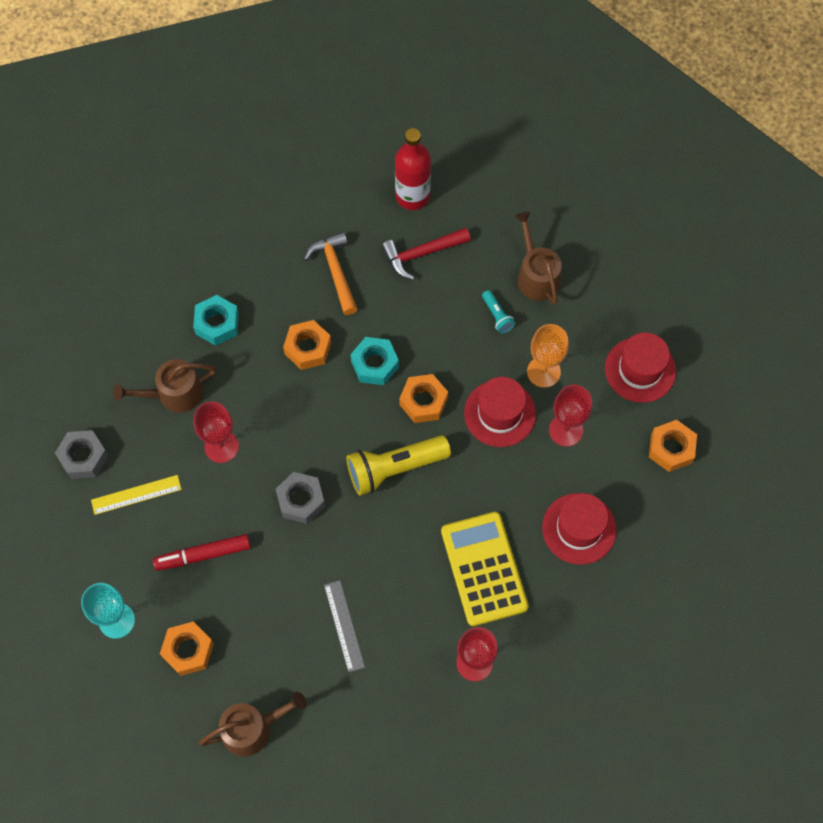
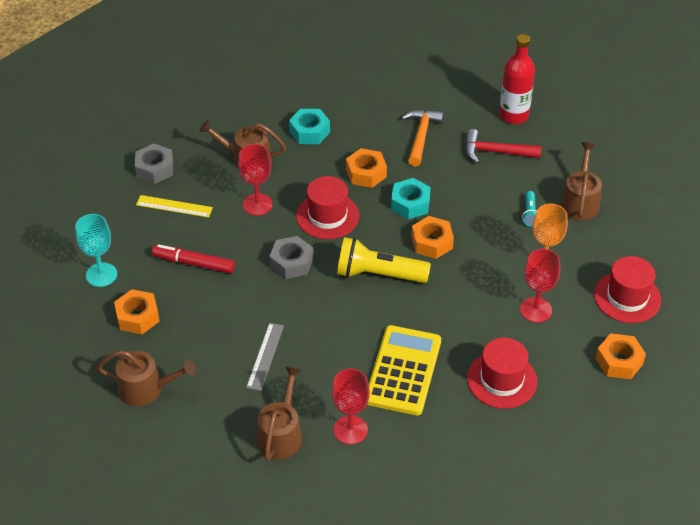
camera: 30 degrees right, 20 degrees down
(413, 705) = (281, 434): none -> brown watering can
(500, 413) = (488, 276): red hat -> red hat (327, 216)

